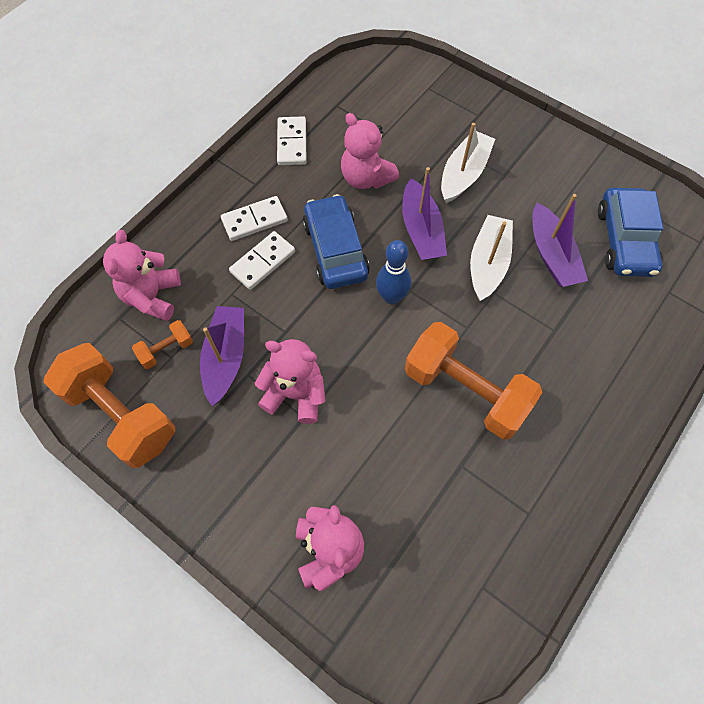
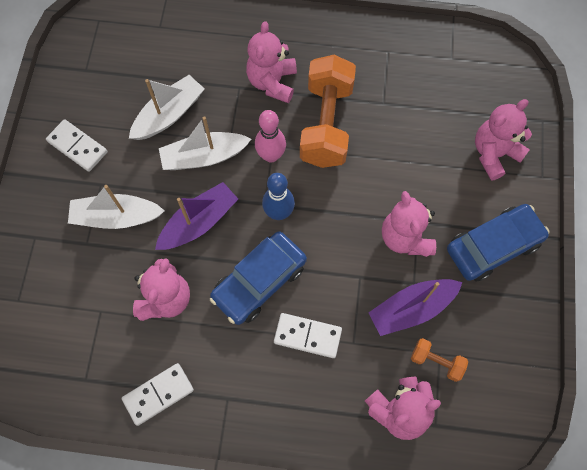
camera: 120 degrees left, 5 degrees up
(121, 414) = (509, 358): orange dumbbell -> none
(254, 220) = (269, 371): white domino -> white domino (77, 146)
(457, 320) = (271, 155): none -> pink bowling pin
(545, 365) = (272, 82): none -> pink teddy bear
(552, 255) = (169, 114): purple boat -> white boat
(625, 240) = (125, 70): blue car -> blue car (493, 246)

